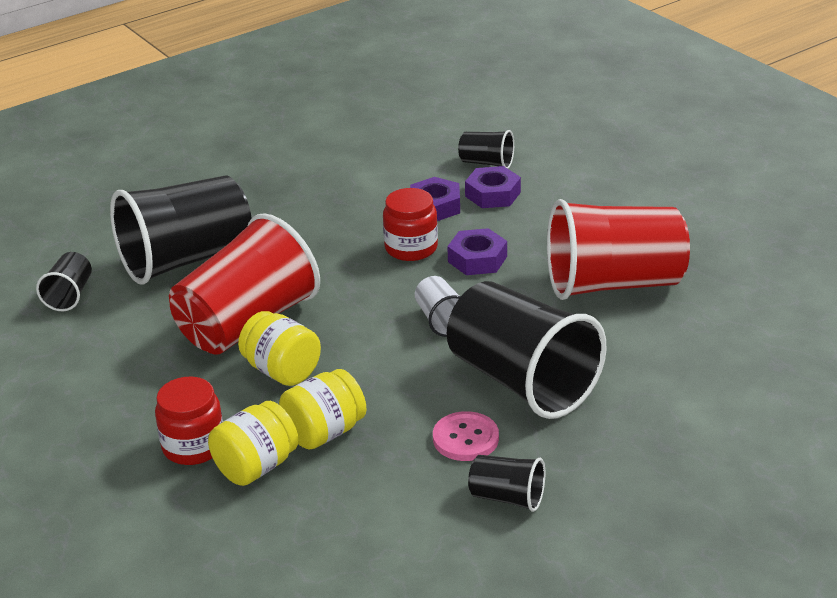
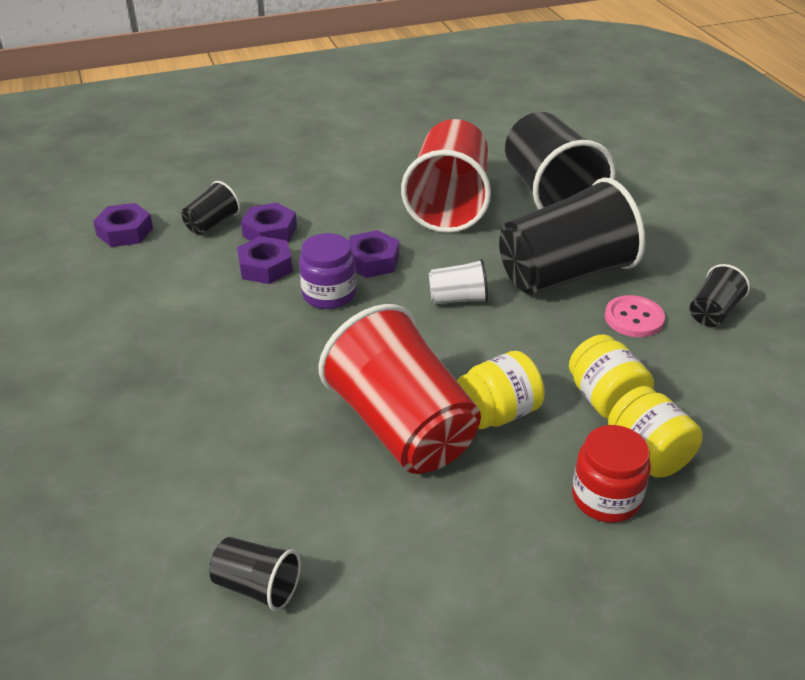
camera: 75 degrees left, 5 degrees up
(186, 260) = (245, 461): black cup -> black cup (550, 195)
(411, 248) = (329, 294): red jar -> purple jar
(448, 127) = (125, 232): none -> purple nut

